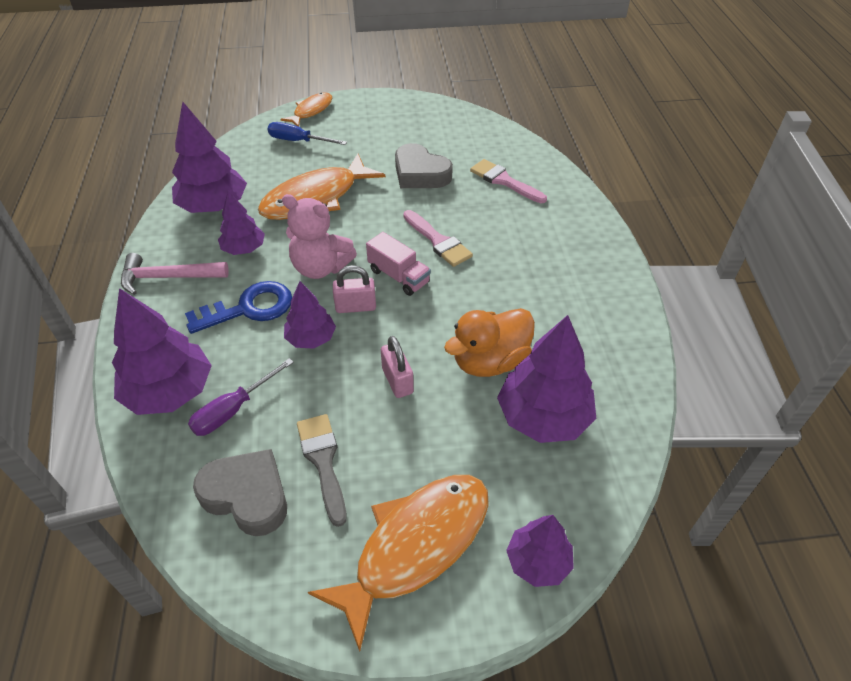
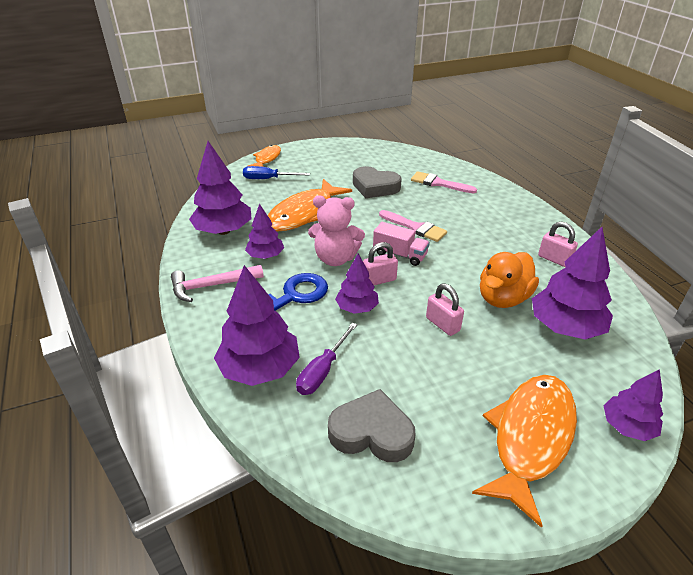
camera: 15 degrees left, 10 degrees down
(323, 461) = (419, 393): grey brush -> none
(588, 320) = (554, 259): none -> pink padlock

